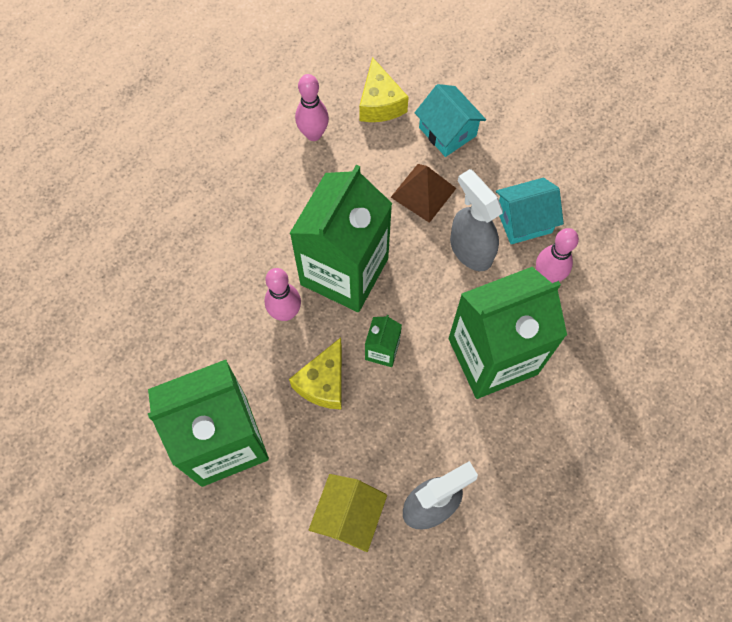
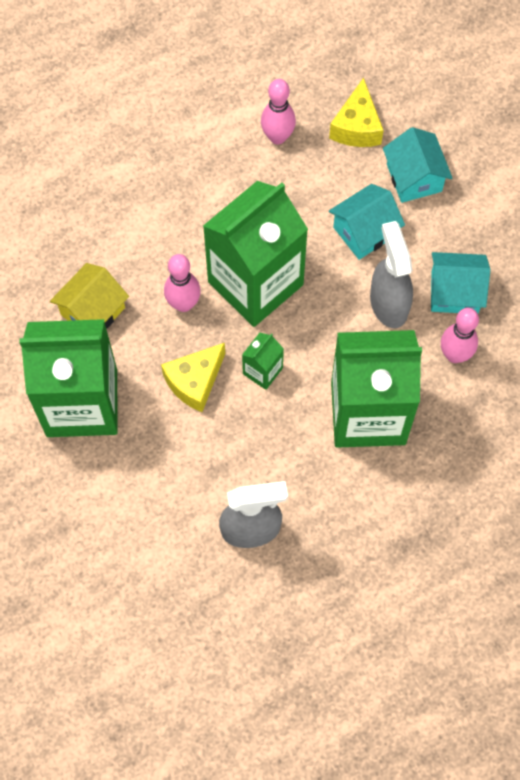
camera: 20 degrees right, 0 degrees up
(348, 516) = (171, 511): yellow house -> yellow house (93, 311)
(423, 192) = (364, 231): brown pyramid -> turquoise house

